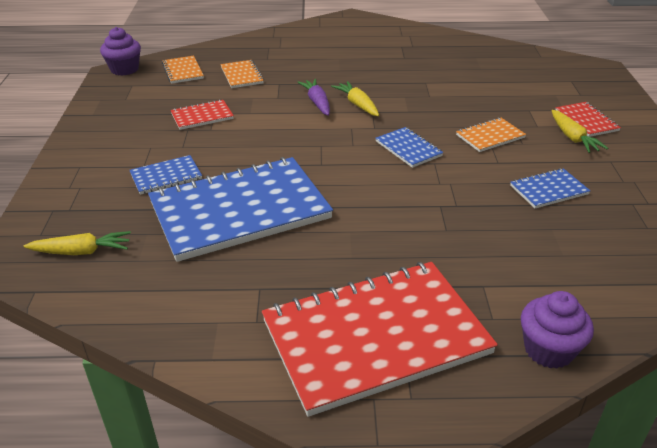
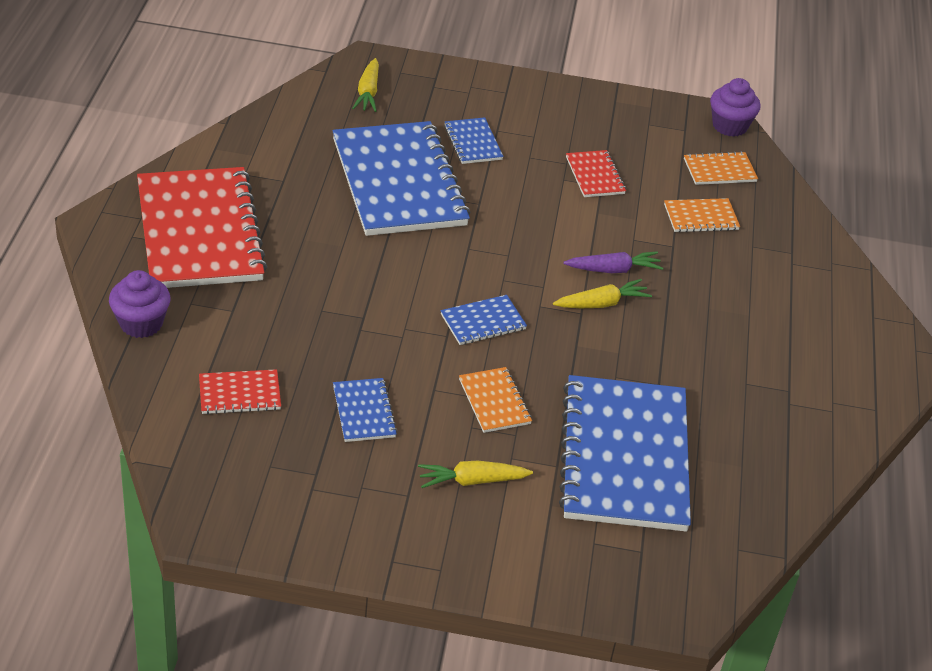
camera: 95 degrees right, 5 degrees up
(500, 89) = (624, 456): none -> blue notebook
(586, 121) = (513, 515): red notebook -> red notebook (239, 394)

